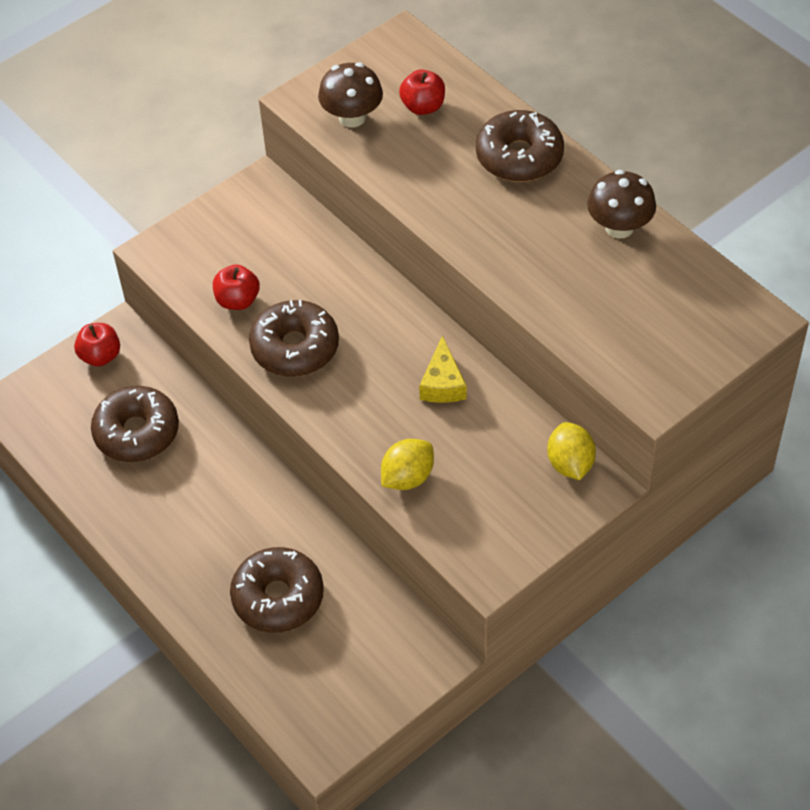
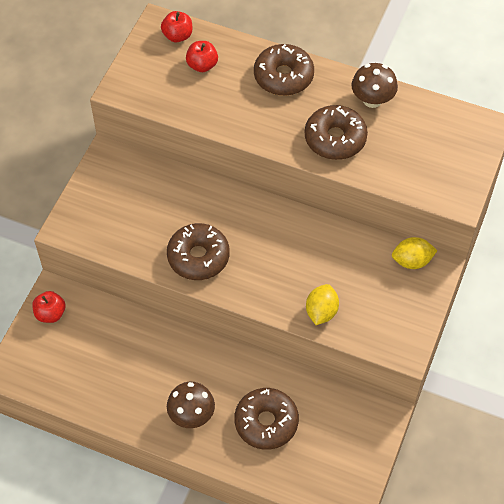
camera: 30 degrees left, 5 degrees up
(137, 432) = (108, 355): brown donut -> brown donut (335, 139)
(237, 300) = (141, 240): red apple -> red apple (177, 36)
(352, 117) = (161, 89): brown mushroom -> brown mushroom (191, 415)
(443, 383) = (305, 242): yellow cheese -> none
(570, 464) = (412, 261): yellow lemon -> yellow lemon turned 60 degrees counterclockwise

